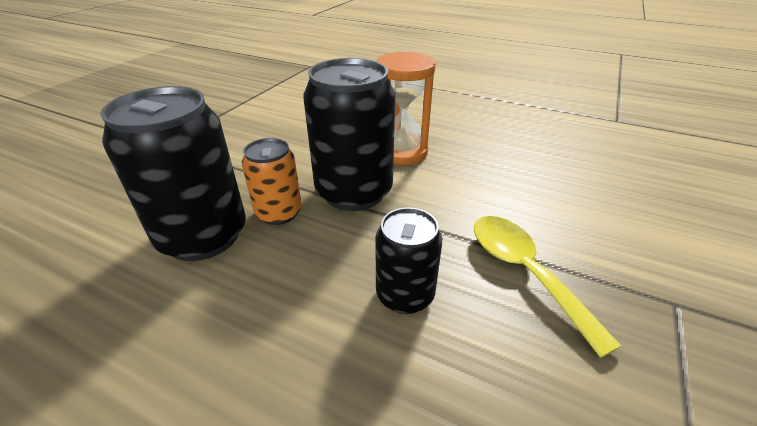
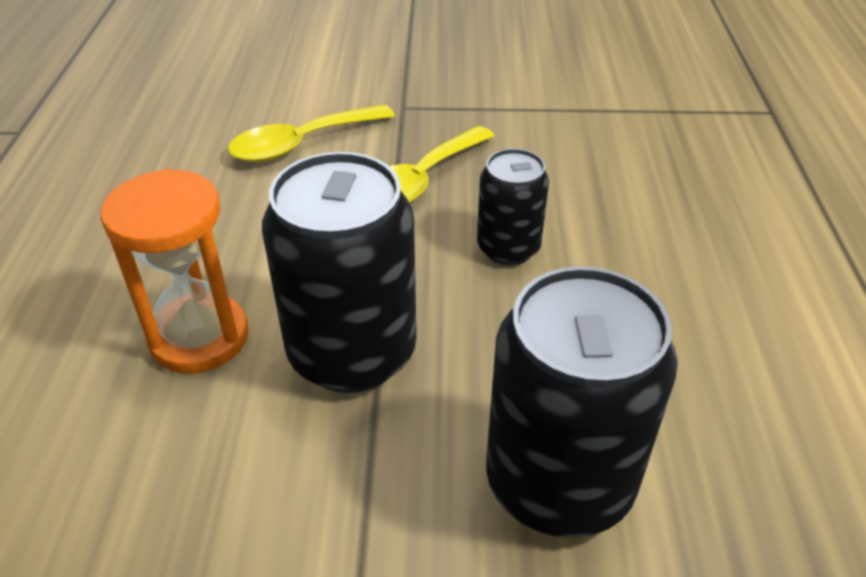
camera: 115 degrees left, 5 degrees up
(279, 213) = (452, 418): orange can -> none
(597, 219) = (301, 144): none -> yellow spoon

